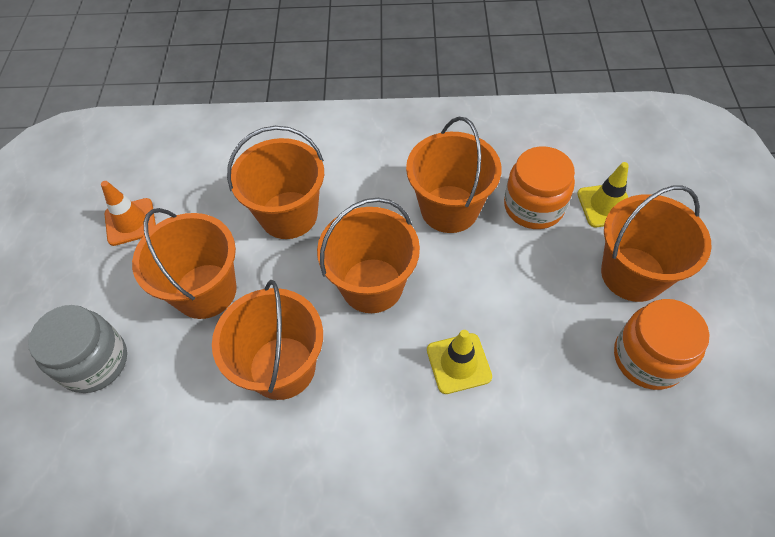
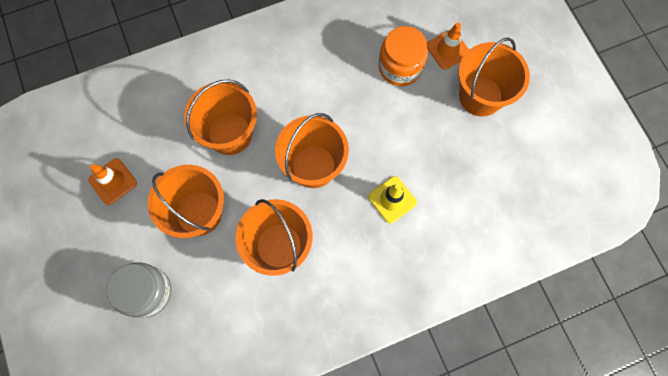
camera: 25 degrees left, 15 degrees up
(449, 209) = (343, 89): orange bucket -> none
(605, 205) = (448, 50): yellow traffic cone -> orange traffic cone
(648, 358) = (506, 152): orange jar -> none

